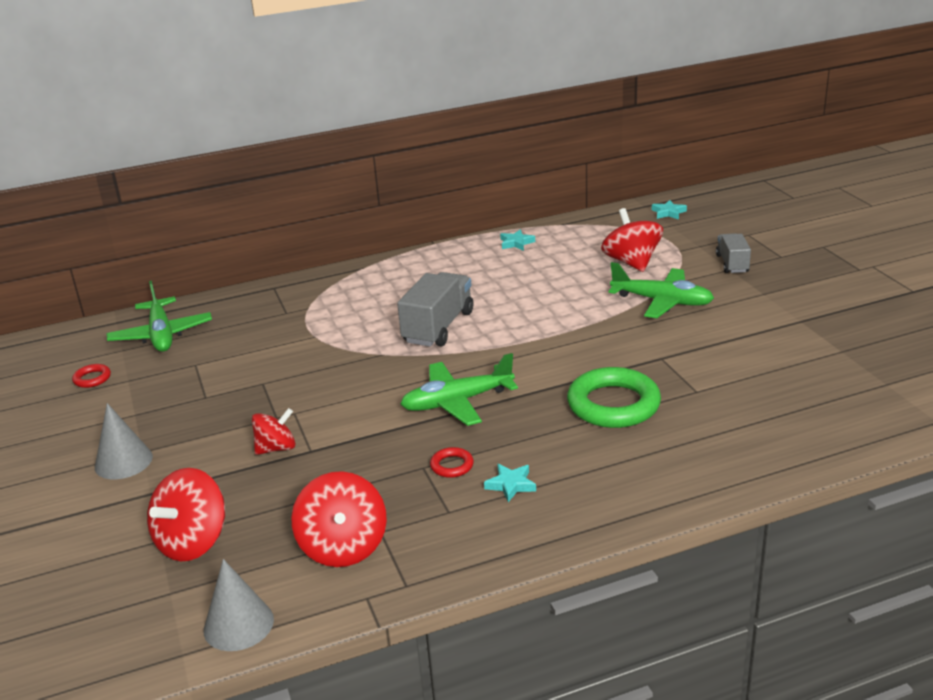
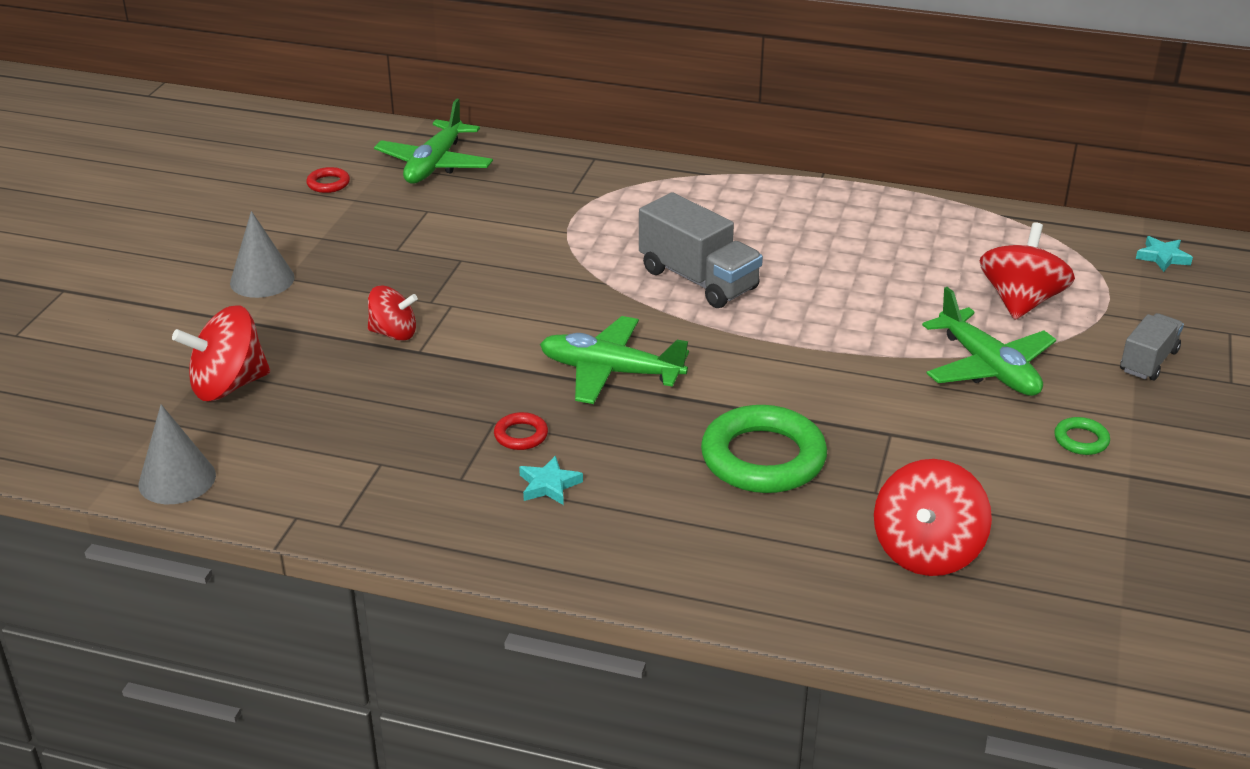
camera: 35 degrees right, 5 degrees up
(343, 547) = (333, 460): red spinning top -> red spinning top (926, 551)
(438, 327) = (698, 279): grey truck -> grey truck turned 75 degrees clockwise
(516, 243) = (915, 216): turquoise star -> none
(756, 315) = (1081, 440): none -> green ring

